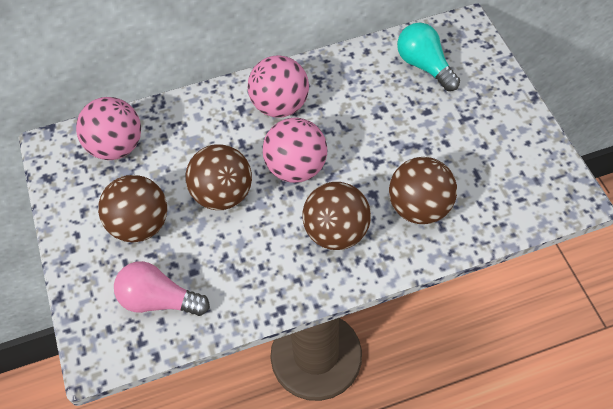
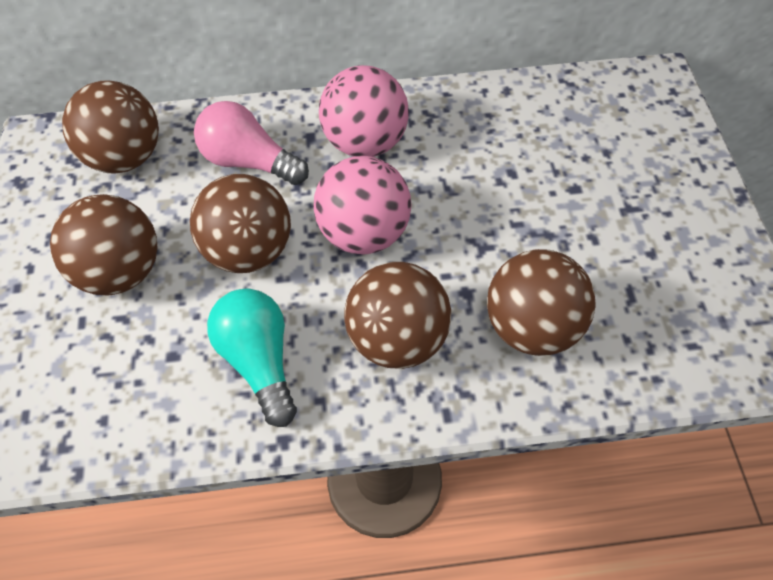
camera: 10 degrees right, 0 degrees up
(116, 147) = (125, 157): pink ball -> brown ball
(159, 300) = (110, 388): pink light bulb -> pink light bulb (249, 161)
(425, 66) = (586, 124): turquoise light bulb -> turquoise light bulb (259, 361)

